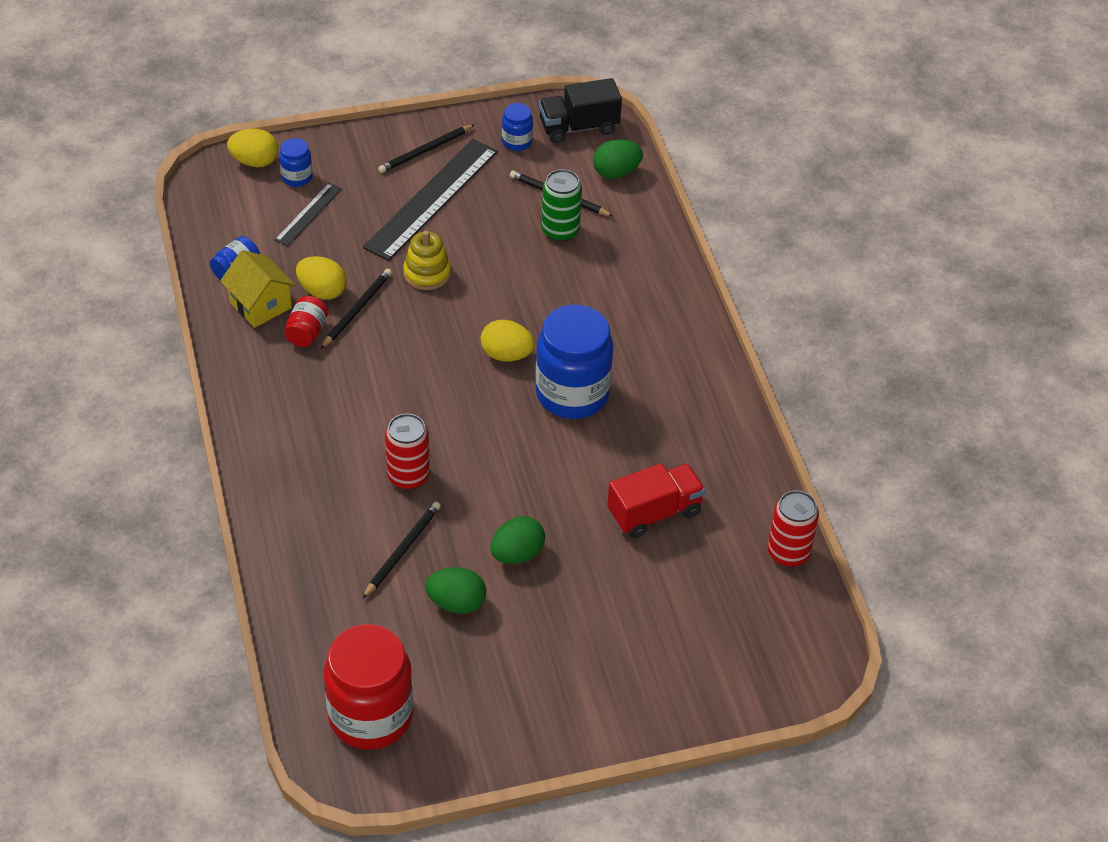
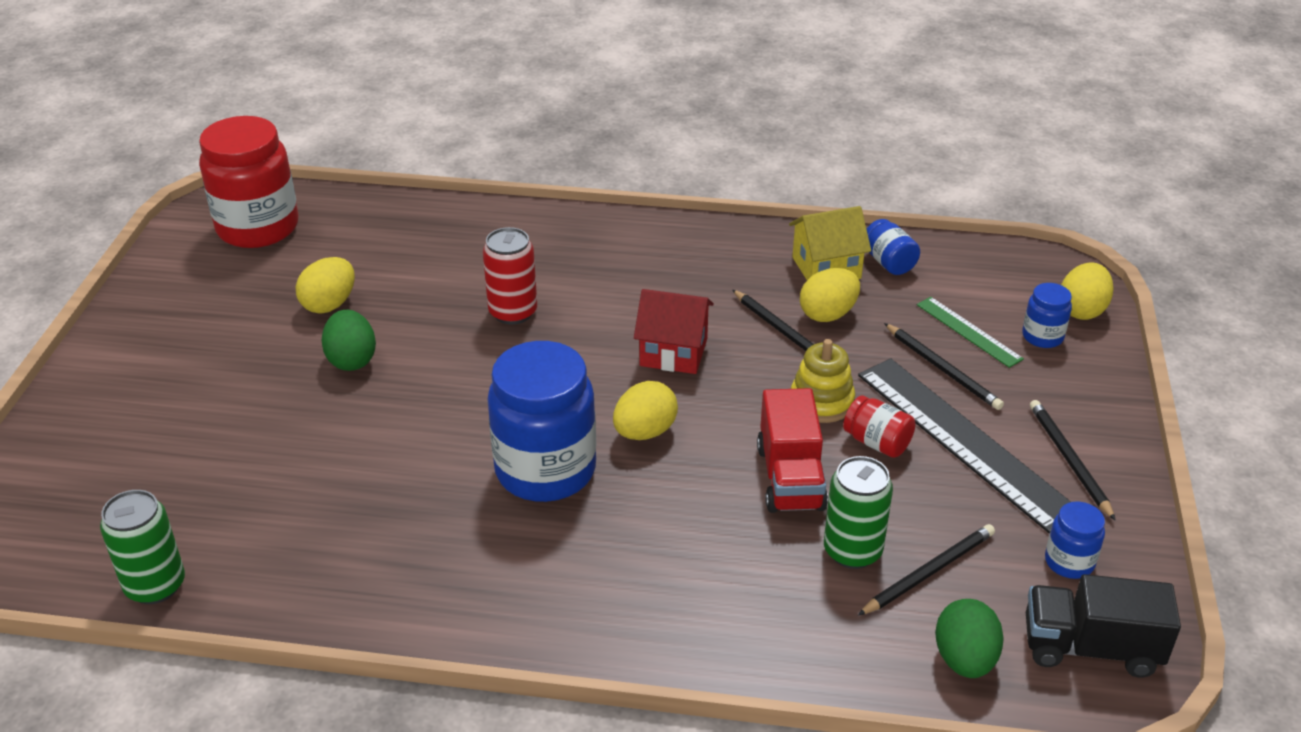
camera: 115 degrees right, 10 degrees down
(307, 332) = (766, 290): red jar -> red jar (877, 442)
(308, 214) = (968, 331): black ruler -> green ruler
(402, 550) = (422, 286): black pencil -> black pencil (943, 369)
(411, 365) = (673, 352): none -> red house
(456, 603) = (329, 304): green egg -> yellow egg
(579, 127) = (1090, 648): black truck -> black truck turned 90 degrees counterclockwise
(654, 512) = (316, 483): red truck -> red truck (790, 478)
(788, 553) = (155, 585): red can -> green can

